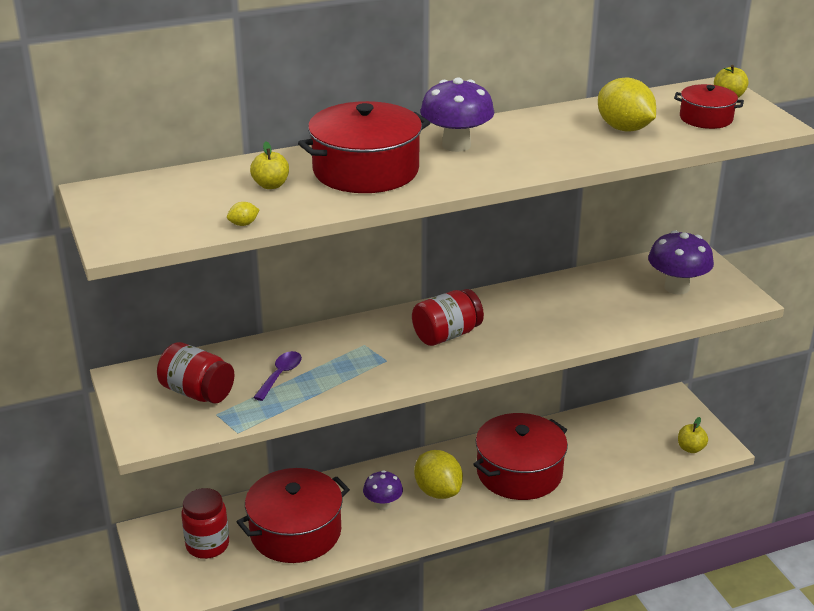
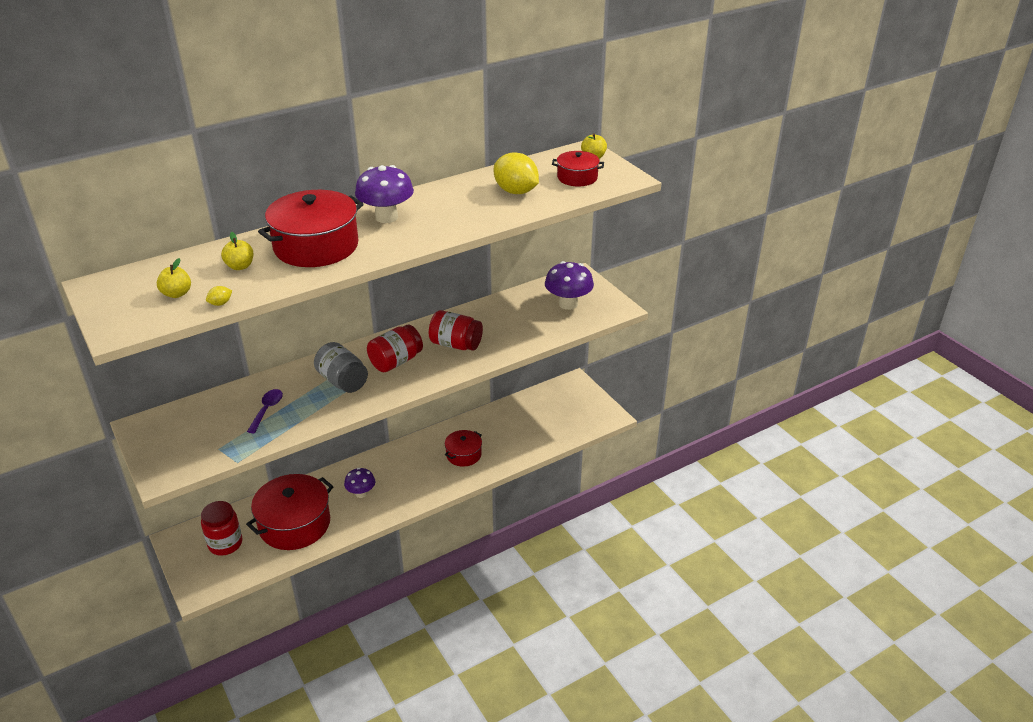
camera: 10 degrees left, 5 degrees up
(197, 392) = (201, 432): red jar -> red jar (456, 344)
(377, 351) = (342, 381): none -> grey jar
(438, 491) = (403, 477): yellow lemon -> none
(519, 472) = (463, 454): red pot -> red pot, size x0.54
(690, 448) = (590, 420): yellow apple -> yellow apple (177, 294)

